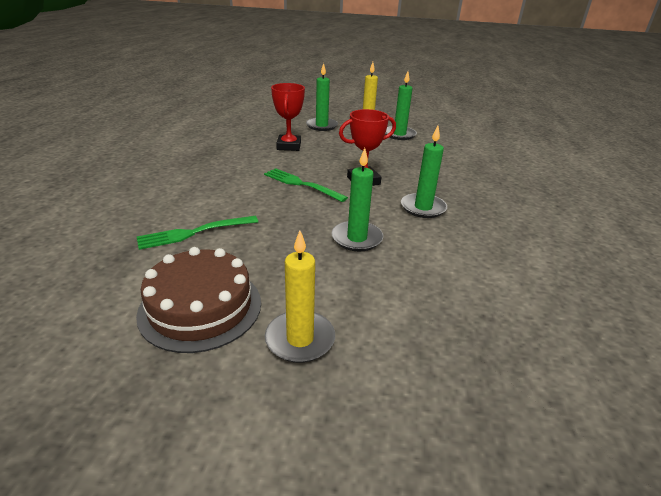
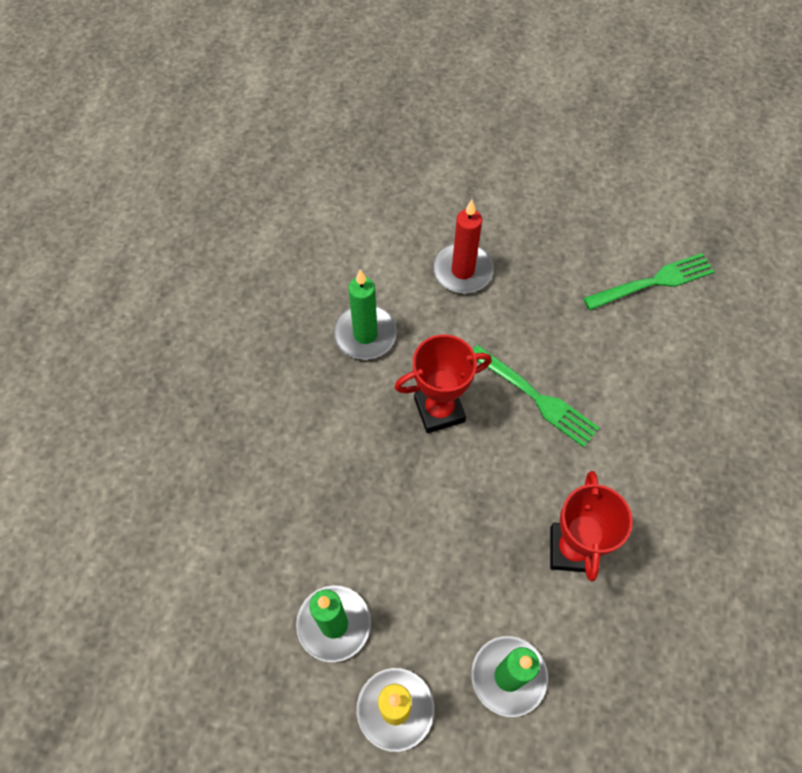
camera: 175 degrees left, 30 degrees up
(200, 307) = (609, 180): brown cake -> none
(300, 339) = (519, 149): yellow candle -> none
(357, 238) = (463, 271): green candle -> red candle

